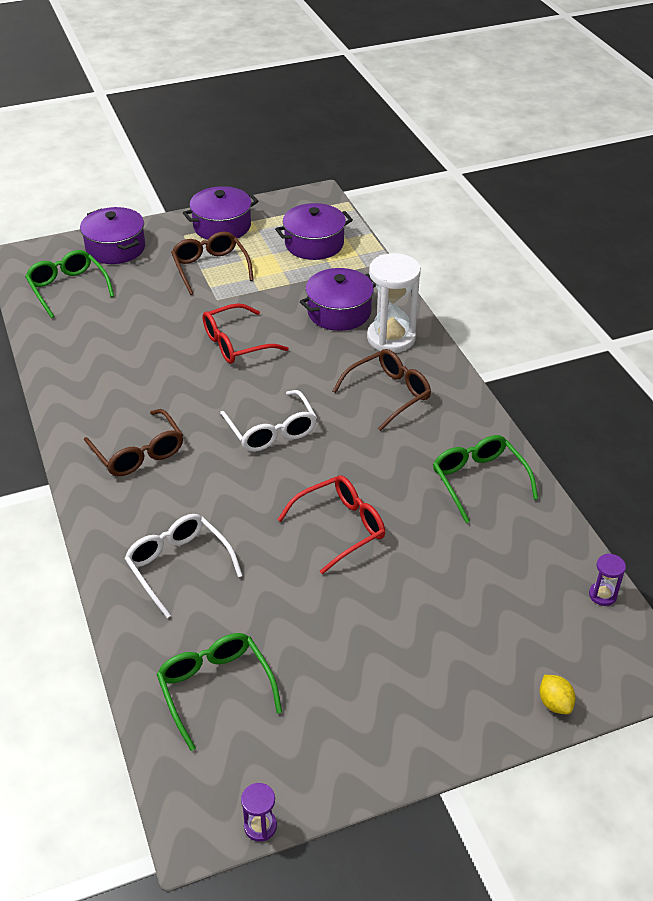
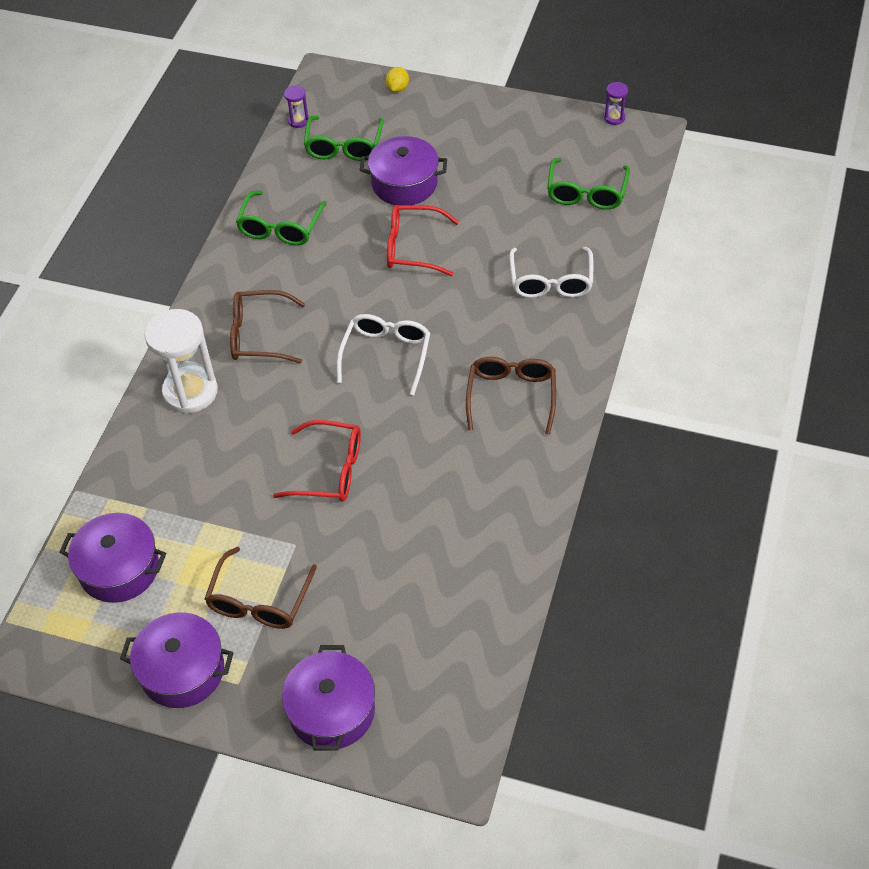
camera: 140 degrees left, 10 degrees up
(68, 288) = (434, 667): green glasses -> green glasses (344, 147)
(339, 312) = (200, 452): purple pot -> purple pot (404, 183)

